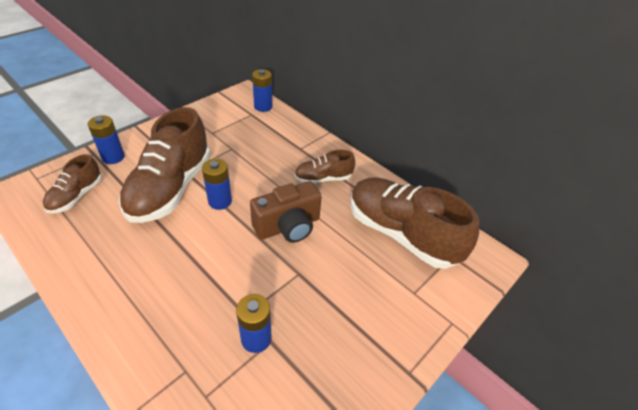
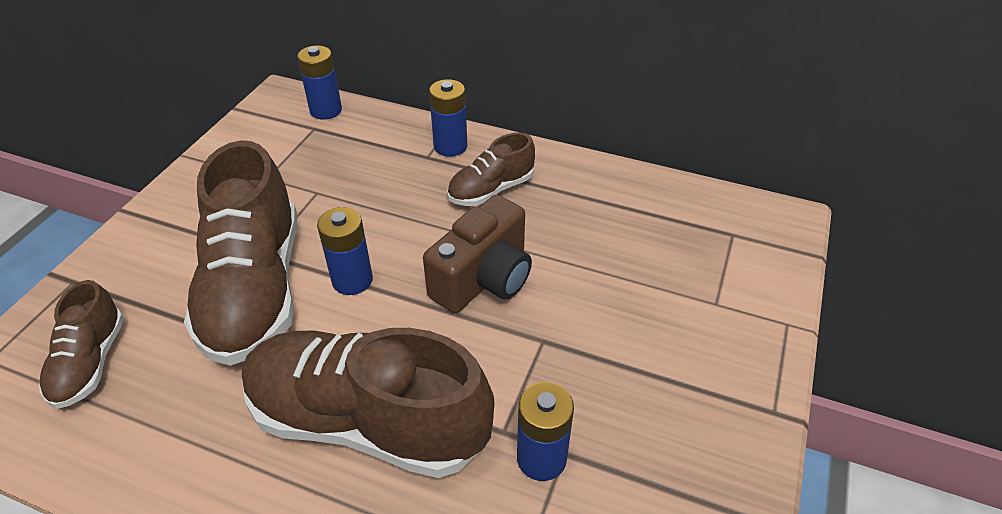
camera: 20 degrees left, 0 degrees up
(113, 157) = (115, 274): blue battery -> blue battery (450, 146)
(401, 234) = (651, 230): brown shoe -> brown shoe (368, 422)

